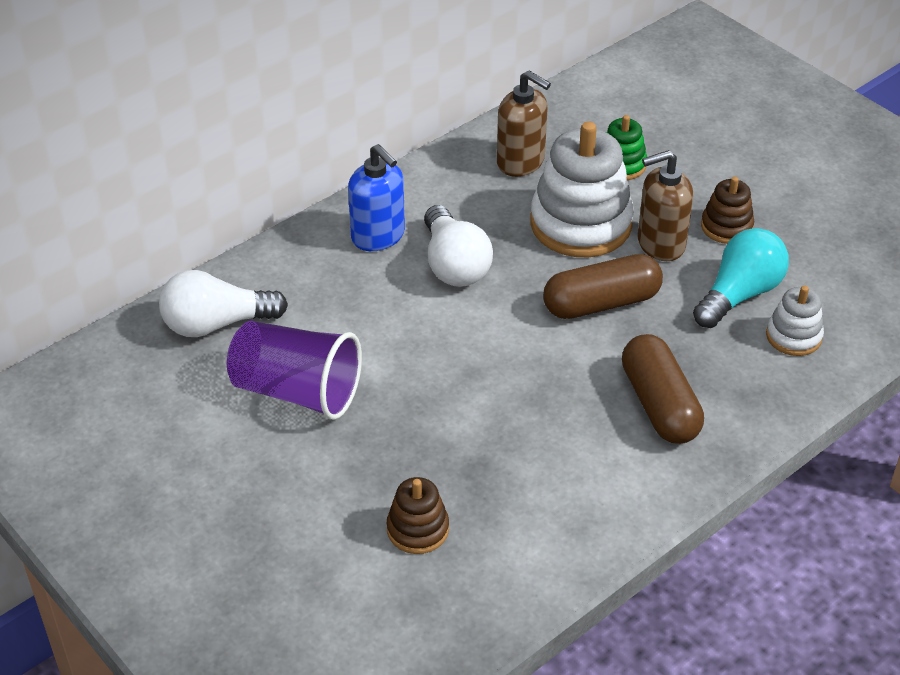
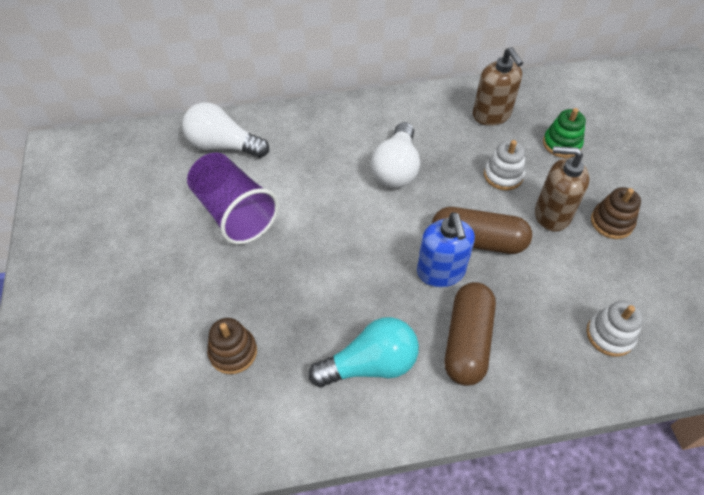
camera: 30 degrees right, 10 degrees up
(378, 236) = (362, 129): blue soap dispenser -> blue soap dispenser (440, 272)
(580, 224) = (503, 175): white stacking toy -> white stacking toy, size x0.51
(739, 294) = (587, 280): turquoise light bulb -> turquoise light bulb (370, 364)

